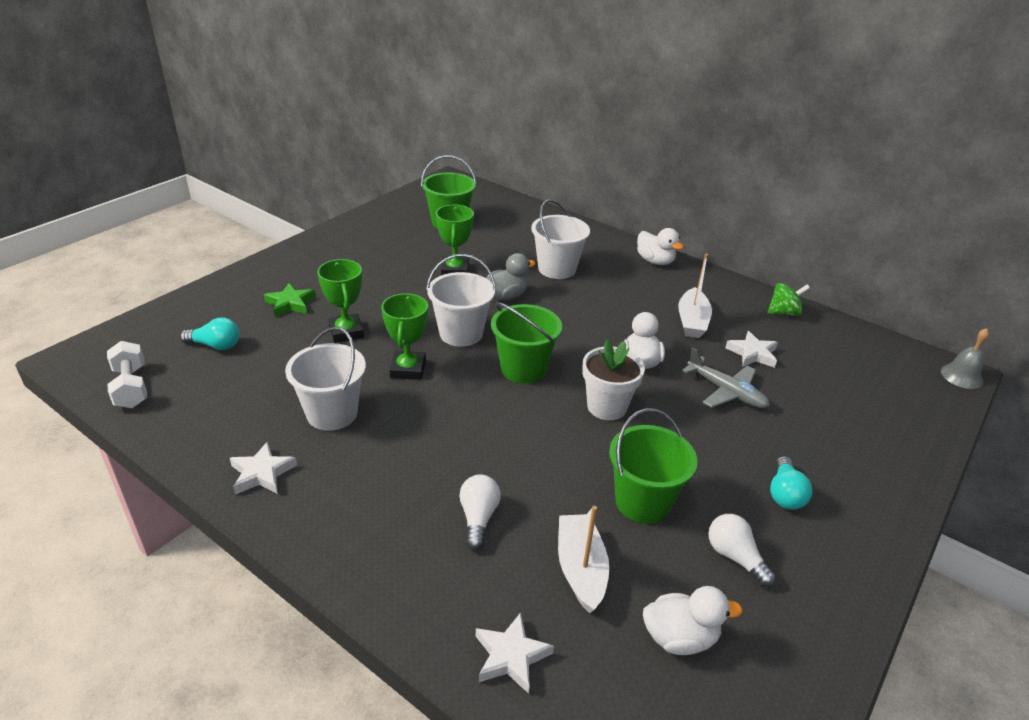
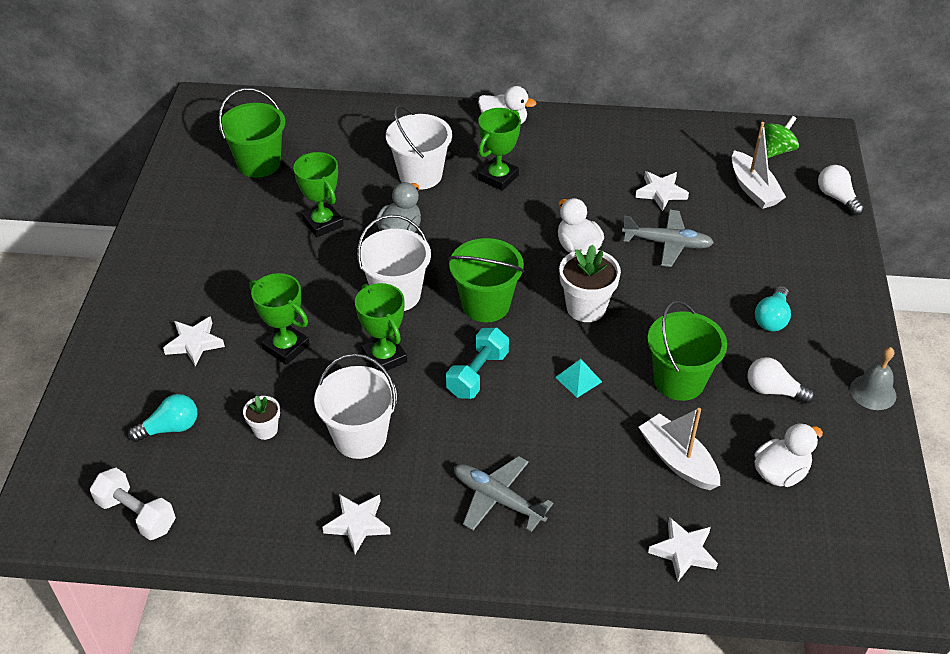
camera: 30 degrees left, 10 degrees up
(273, 376) = (265, 430): none -> white flower pot
(290, 303) = (194, 343): green star -> white star
(388, 514) = (498, 499): none -> grey plane
(467, 413) = (477, 374): none -> turquoise dumbbell
(478, 518) = (570, 463): white light bulb -> white light bulb (837, 198)
(549, 456) = (578, 379): none -> turquoise pyramid
(617, 292) = (498, 177): none -> green trophy
(692, 321) = (588, 181): white boat -> white boat (753, 189)
(783, 313) = (656, 134): green spinning top -> green spinning top (777, 150)
(784, 494) = (772, 318): turquoise light bulb -> turquoise light bulb turned 45 degrees clockwise
(961, 376) = (828, 138): grey bell -> grey bell (873, 392)

